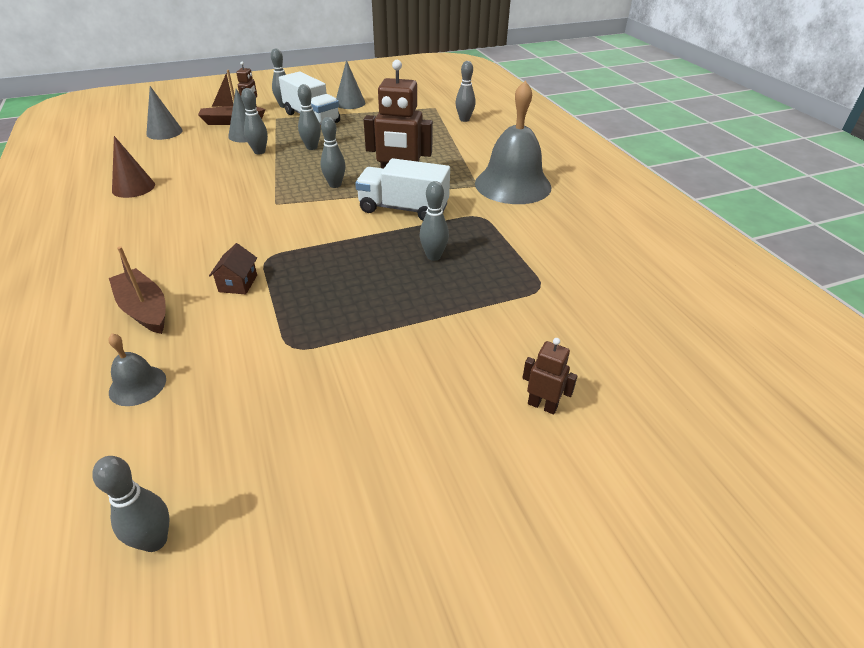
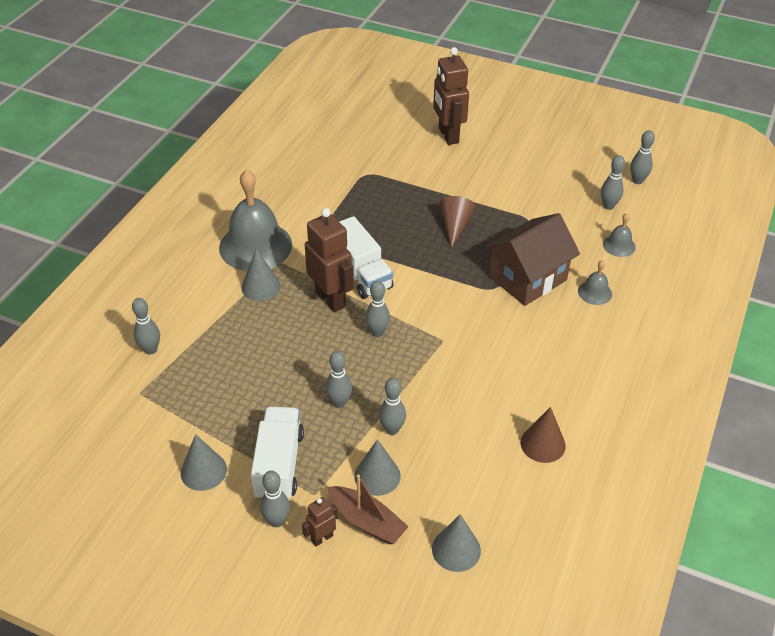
camera: 135 degrees left, 5 degrees up
(144, 309) = (595, 292): brown boat -> grey bell
(238, 283) = (527, 278): brown house -> brown house, size x2.42
(373, 290) = (455, 226): none -> brown cone
(433, 256) = (393, 225): grey bowling pin -> grey bowling pin (608, 206)
(461, 168) = (261, 286): none -> grey cone
(542, 405) = (448, 135): brown robot -> brown robot, size x2.05

